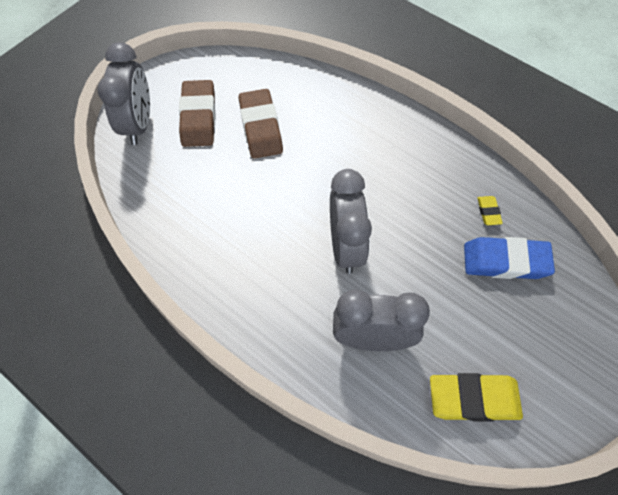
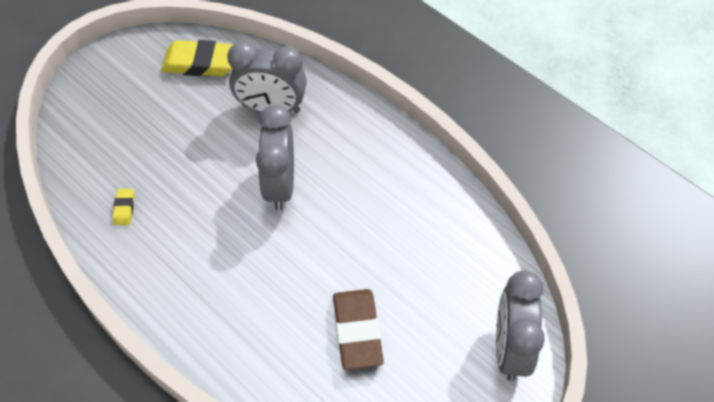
camera: 175 degrees left, 5 degrees down
(198, 117) = (435, 353): brown eraser -> none
(505, 261) = (128, 160): blue eraser -> none

